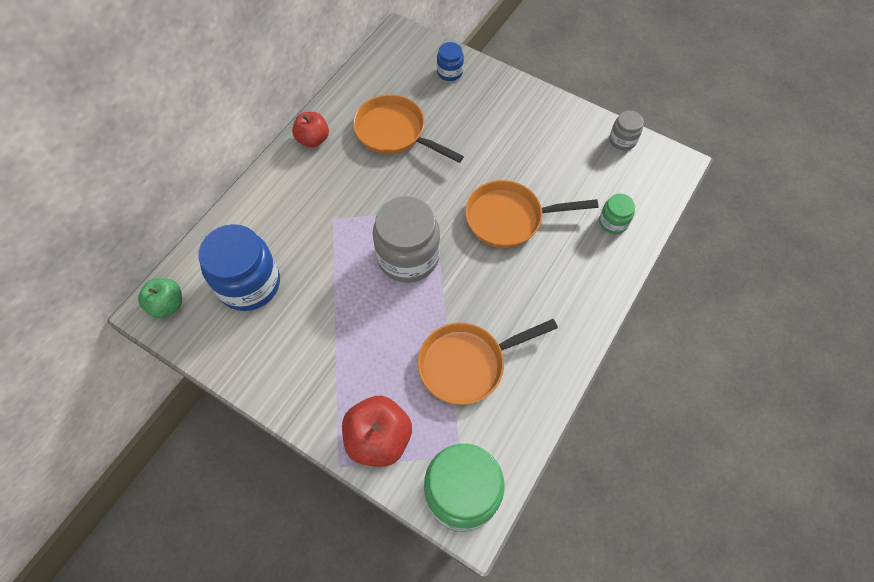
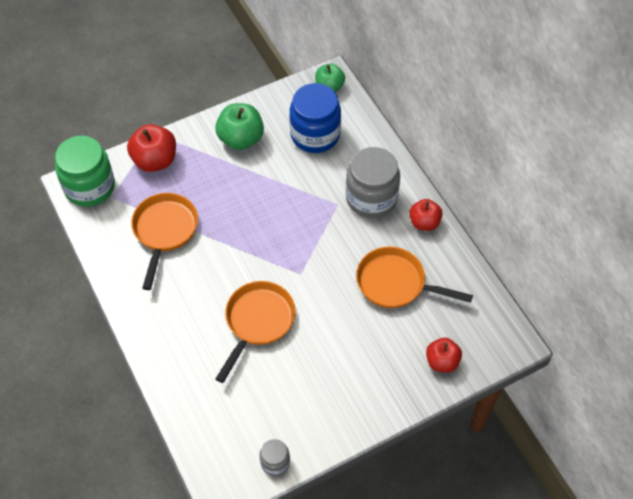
camera: 120 degrees right, 5 degrees down
(294, 358) = (241, 139): none -> green apple
(395, 133) = (396, 283): orange pan -> orange pan turned 135 degrees counterclockwise
(408, 257) = (271, 236): grey jar -> grey jar (371, 198)
(450, 72) = (442, 361): blue jar -> red apple
(613, 222) = (202, 397): green jar -> none

